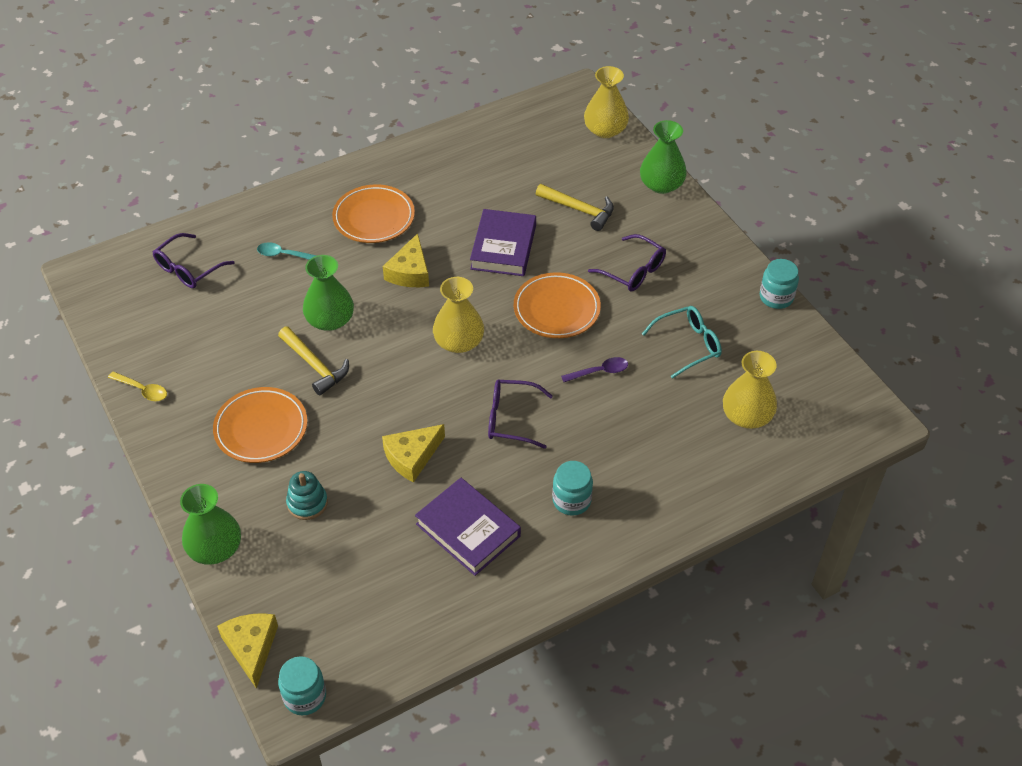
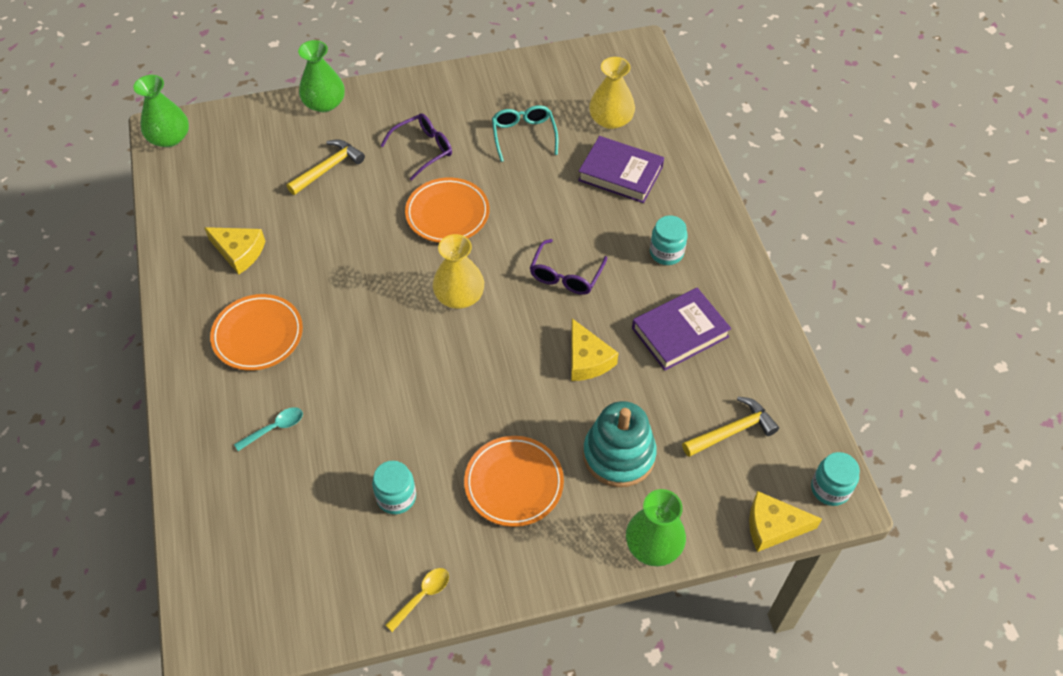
camera: 75 degrees left, 5 degrees up
(189, 268) = (253, 528): purple glasses -> none
(283, 255) = (275, 428): turquoise spoon -> turquoise spoon turned 150 degrees counterclockwise
(307, 503) = (619, 455): turquoise stacking toy -> turquoise stacking toy, size x1.78
(315, 365) = (446, 422): yellow hammer -> yellow hammer (732, 431)
(330, 320) = (388, 399): green vase -> green vase (169, 138)
(410, 272) = (350, 318): yellow cheese -> yellow cheese (239, 252)
(503, 247) = (351, 236): purple book -> purple book (620, 173)
(599, 371) = (532, 201): purple spoon -> none
(605, 130) = (229, 124): yellow vase -> none
(776, 297) = (492, 67): turquoise jar -> turquoise jar (396, 497)

